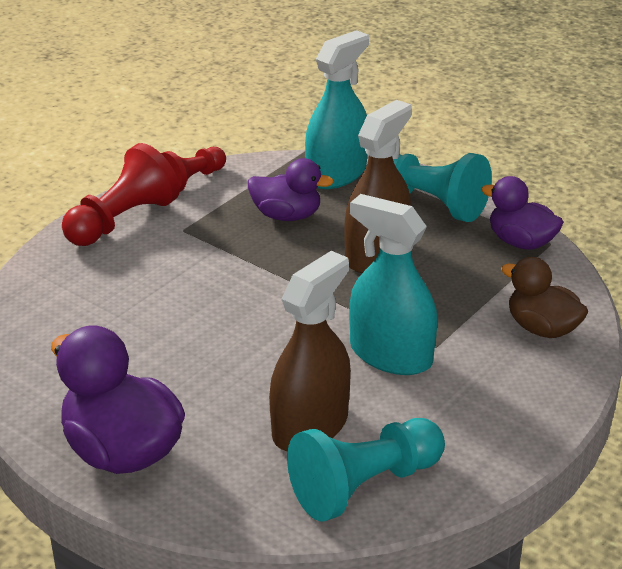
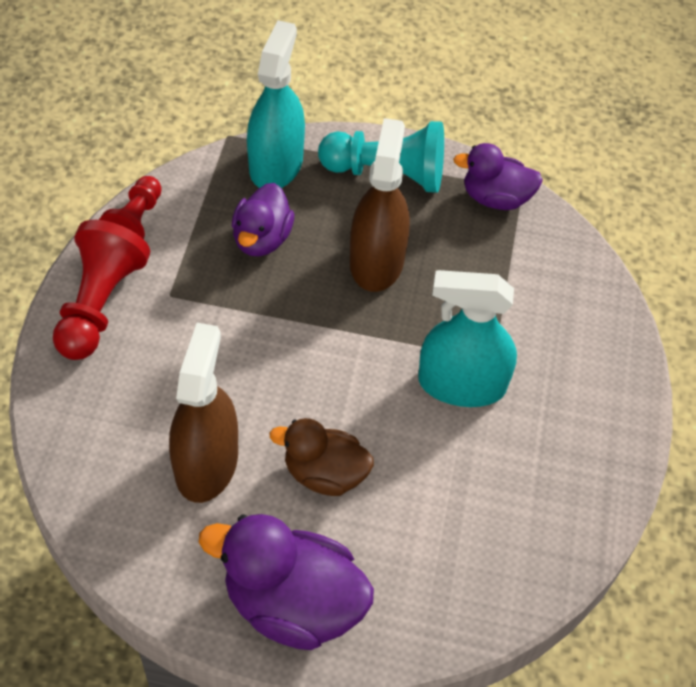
camera: 30 degrees left, 20 degrees up
(287, 216) = (262, 239): purple duck -> purple duck turned 120 degrees clockwise
(310, 426) = (442, 499): brown spray bottle -> brown spray bottle (206, 463)
(364, 486) = (527, 548): turquoise pawn -> none
(542, 328) = (570, 300): brown duck -> brown duck (324, 474)

